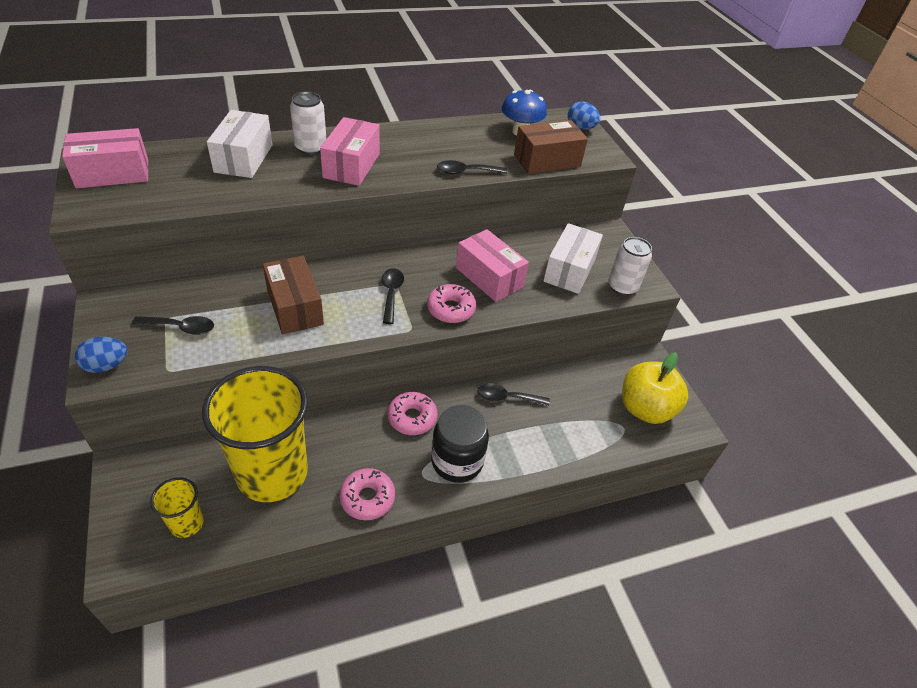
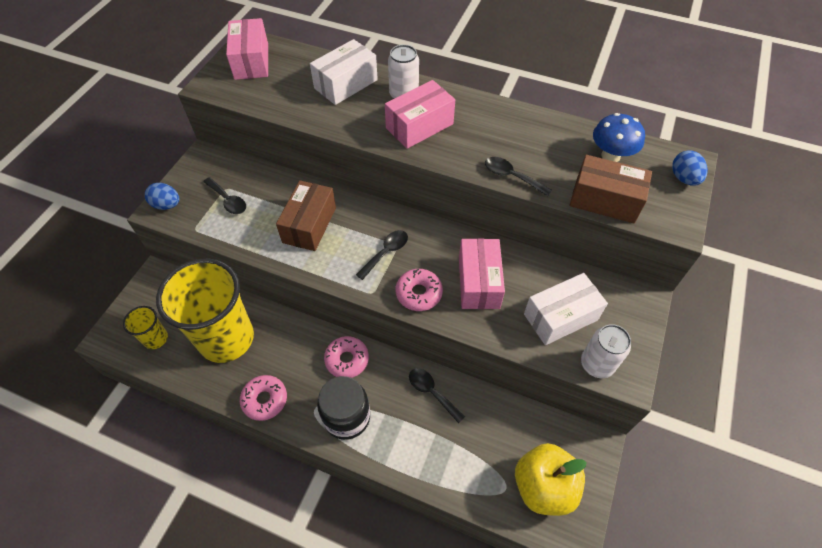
camera: 45 degrees right, 10 degrees up
(113, 173) = (251, 61): pink box -> pink box turned 60 degrees clockwise

